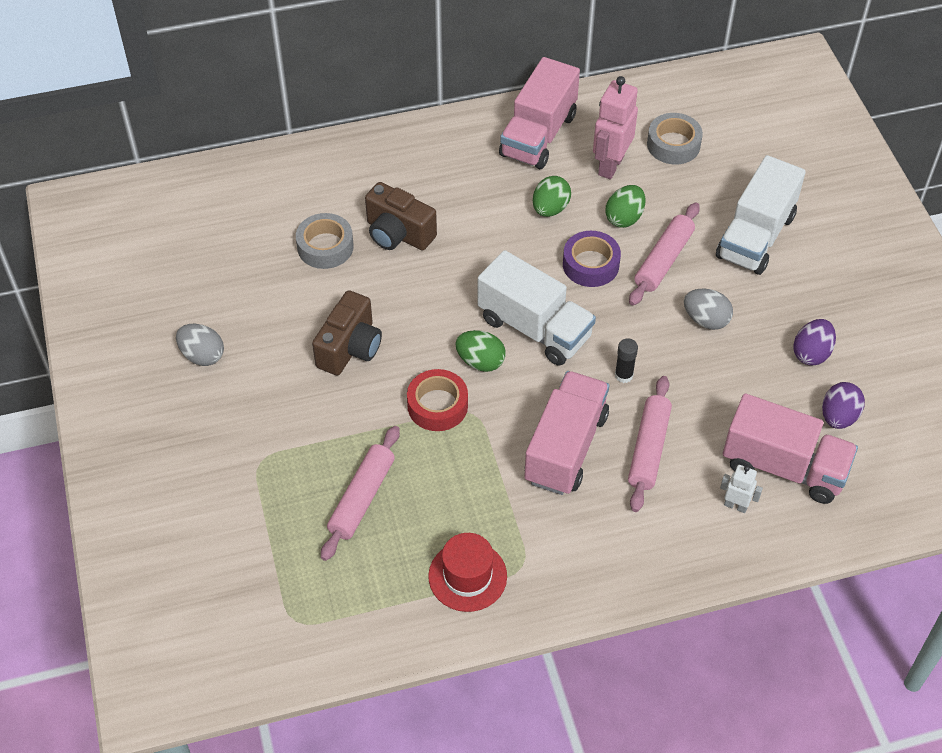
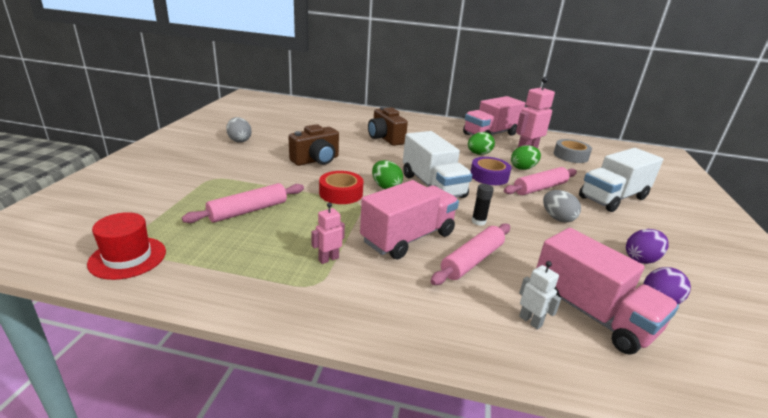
camera: 25 degrees right, 25 degrees down
(325, 247) = (343, 132): grey tape -> none
(467, 576) = (268, 272): red hat -> red hat (128, 257)
(509, 525) = (328, 259): none -> pink robot

